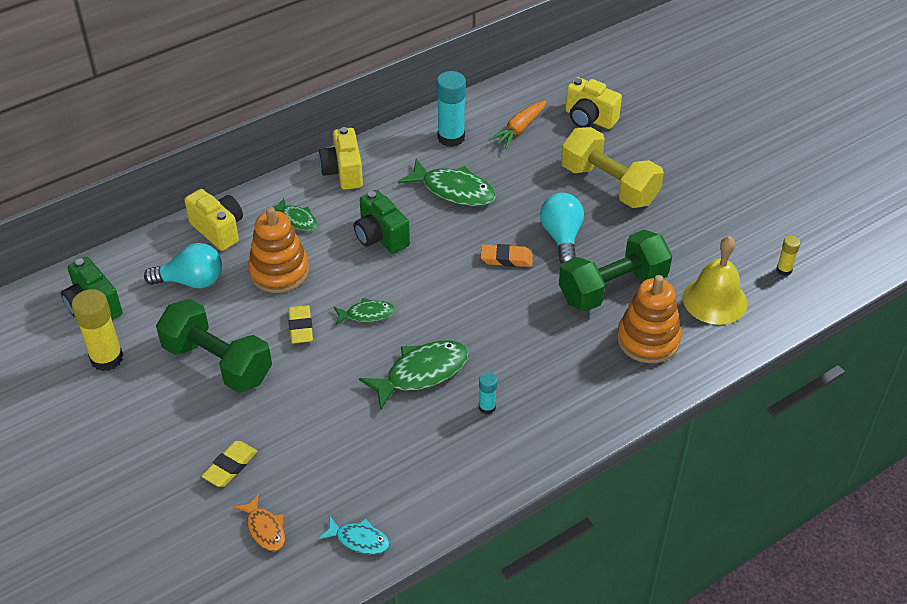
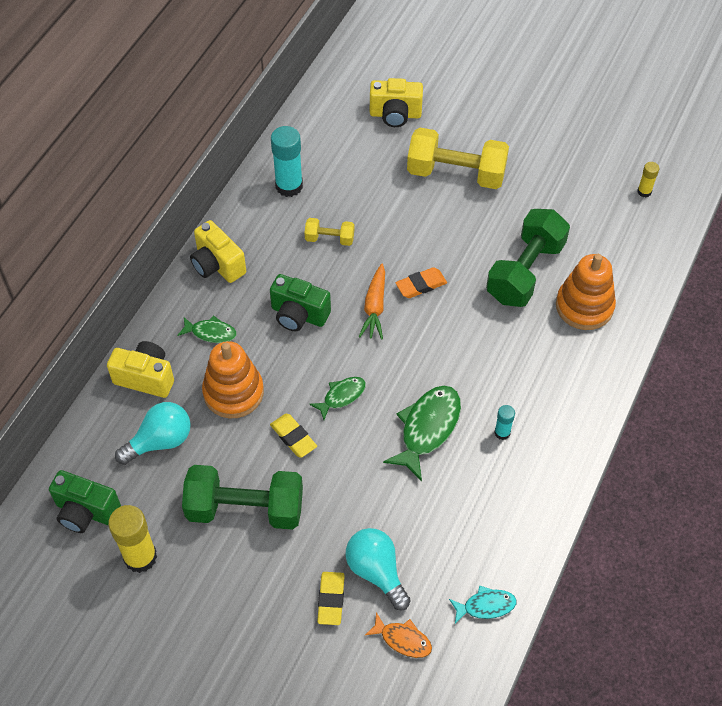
camera: 30 degrees left, 10 degrees up
(454, 190) = (329, 239): green fish -> yellow dumbbell
(519, 129) = (343, 151): orange carrot -> orange carrot (374, 307)
(561, 237) = (452, 242): turquoise light bulb -> turquoise light bulb (376, 571)
(714, 300) = (611, 245): yellow bell -> none

